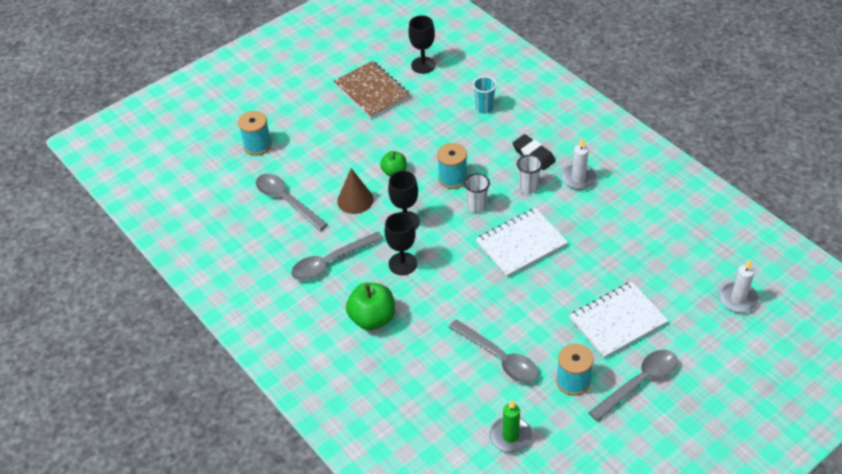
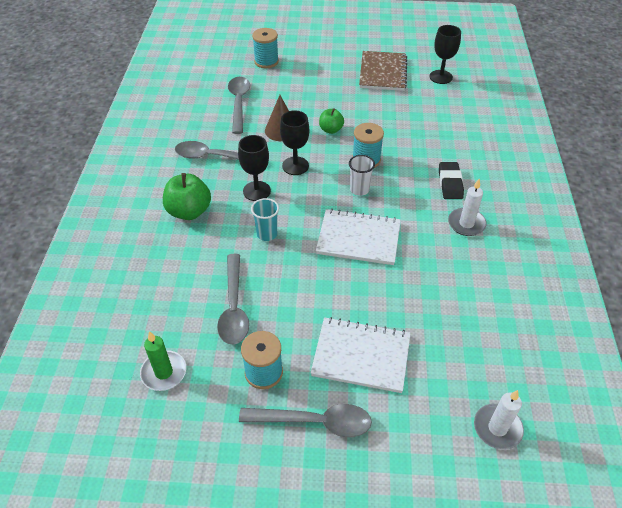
camera: 40 degrees right, 0 degrees up
(484, 108) = (451, 129): turquoise cup -> turquoise cup (267, 234)
(528, 187) = (416, 203): white cup -> none

